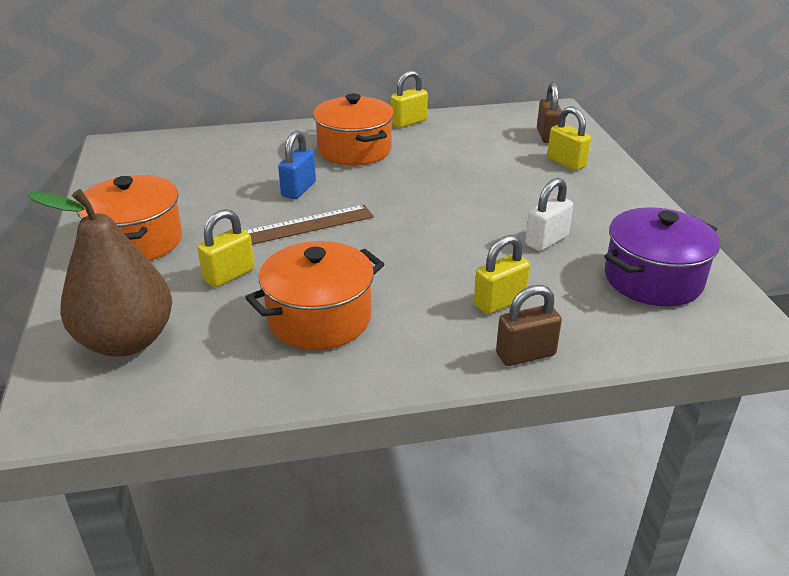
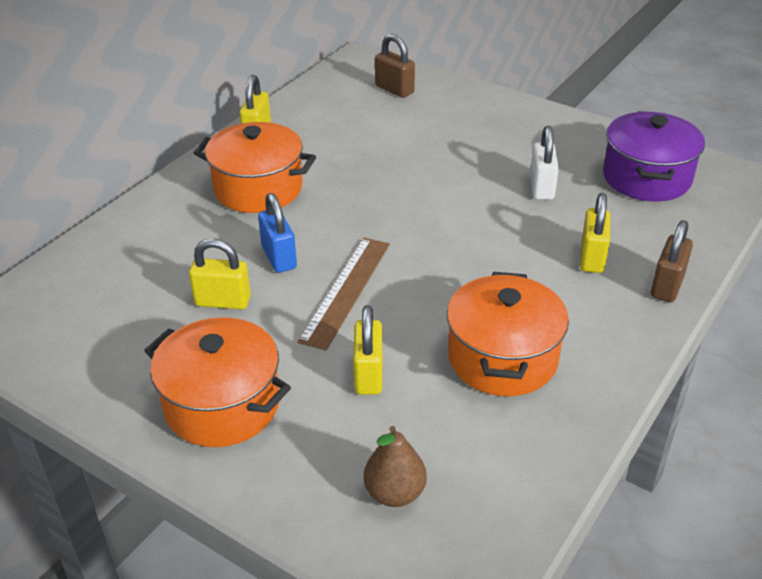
camera: 45 degrees left, 5 degrees up
(126, 341) = (394, 493): brown pear -> brown pear, size x0.52
(566, 162) = (447, 109): yellow padlock -> yellow padlock (223, 301)

